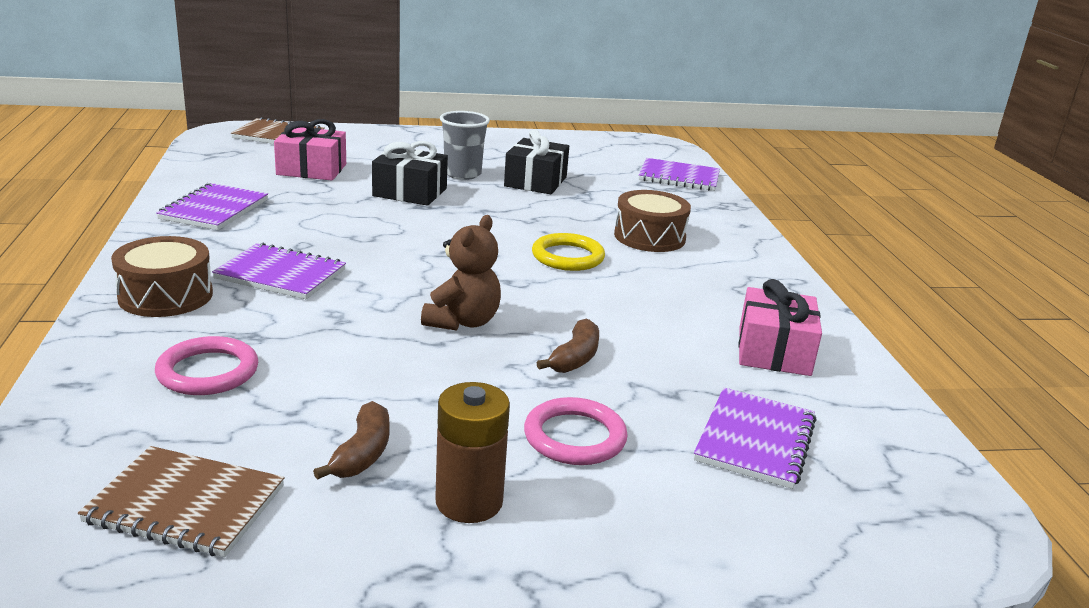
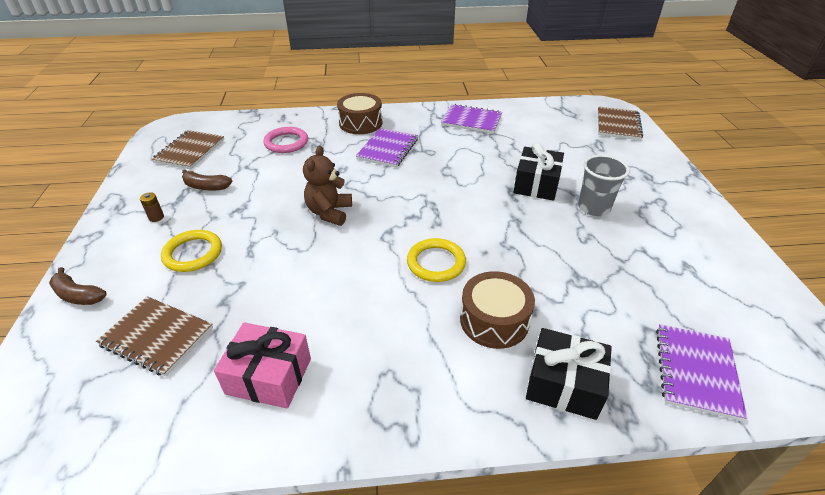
camera: 95 degrees right, 15 degrees up
(311, 169) = (557, 143): pink gift -> none
(463, 322) = (329, 212): brown teddy bear -> brown teddy bear turned 75 degrees clockwise
(469, 501) = (156, 217): brown battery -> brown battery, size x0.47
(535, 181) = (602, 250): black gift -> black gift (564, 384)
(574, 437) = (193, 253): pink ring -> yellow ring
(575, 358) = (278, 258): brown banana -> brown banana (78, 295)
(755, 440) = (157, 336): purple notebook -> brown notebook

